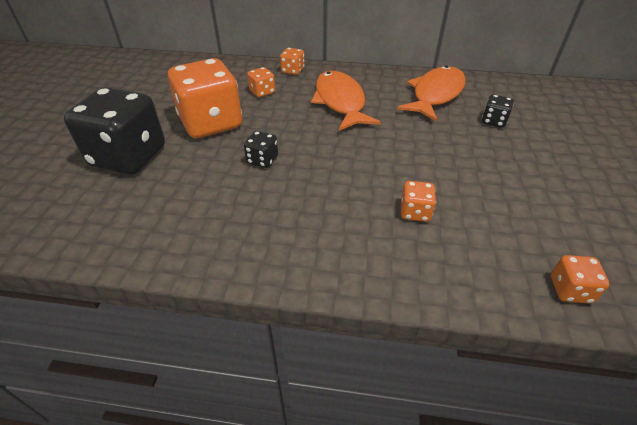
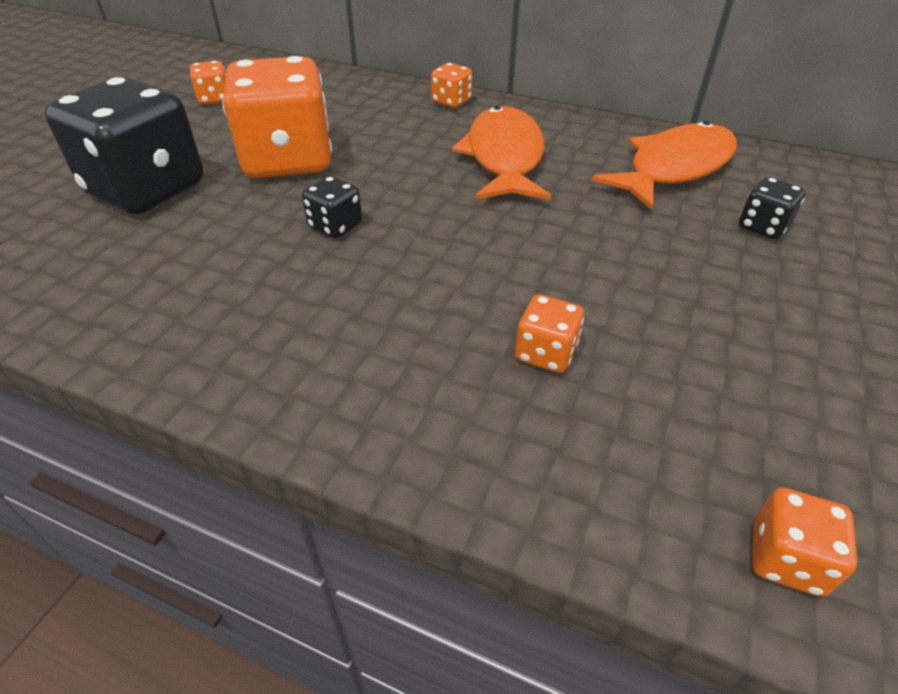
camera: 15 degrees right, 0 degrees up
(262, 92) = (388, 126): orange dice -> orange dice (214, 99)

